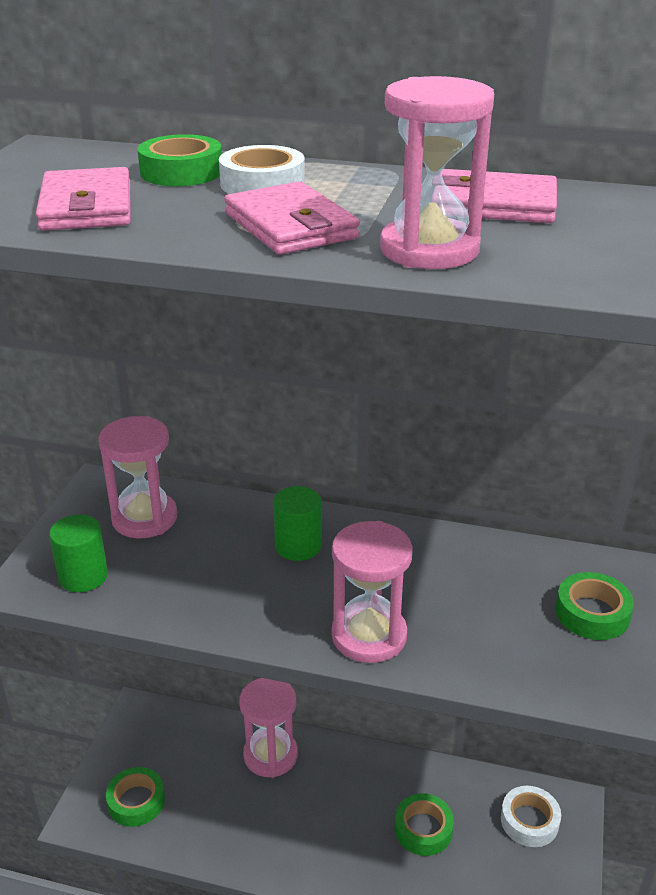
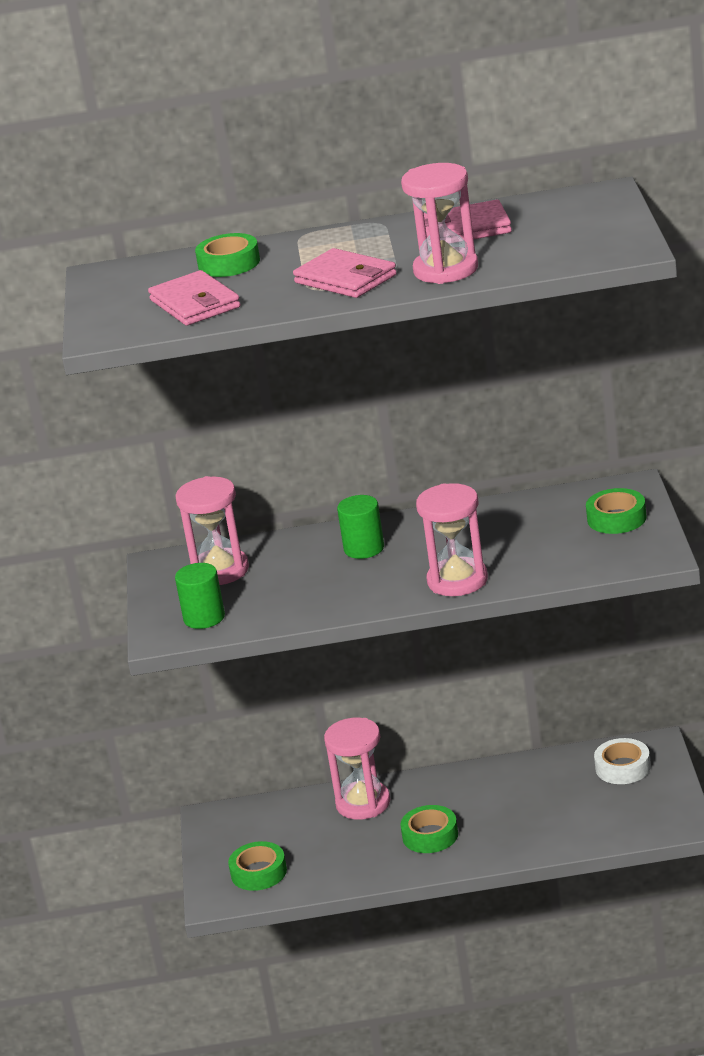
camera: 15 degrees left, 5 degrees down
(262, 184) = (296, 256): white tape -> none
(423, 829) = (532, 803): green tape -> green tape (430, 835)

